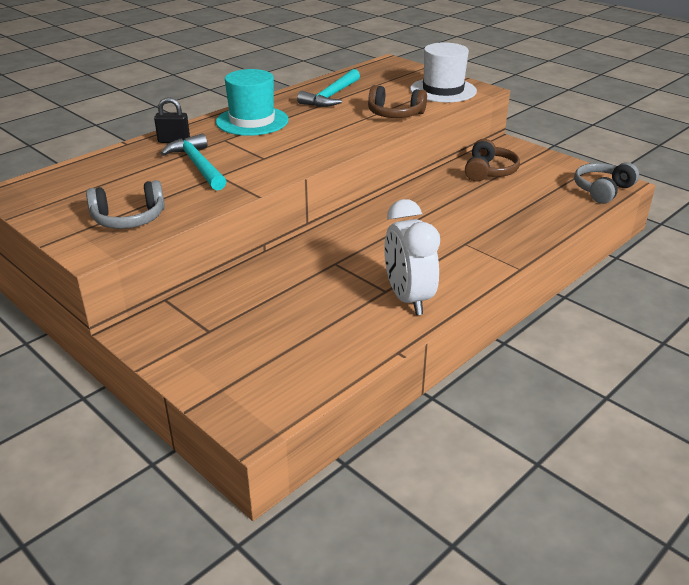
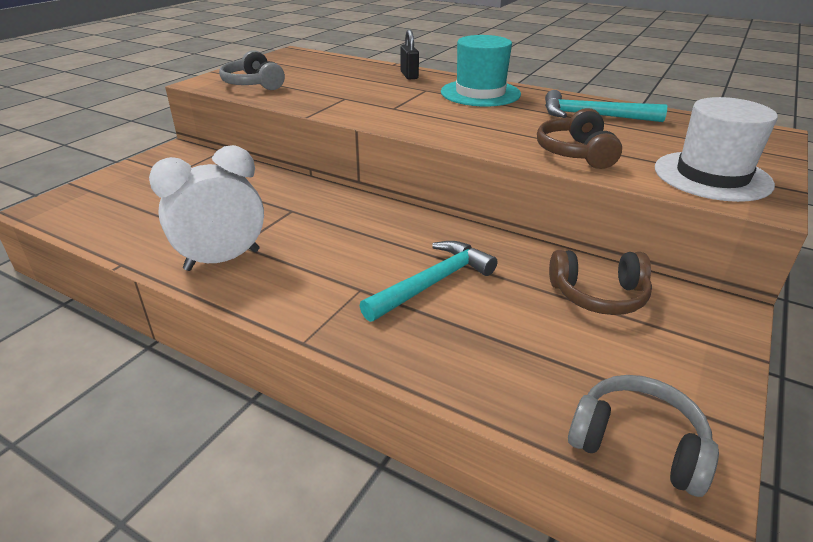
camera: 75 degrees right, 0 degrees up
(198, 165) = (363, 89): turquoise hammer -> turquoise hammer (433, 283)

